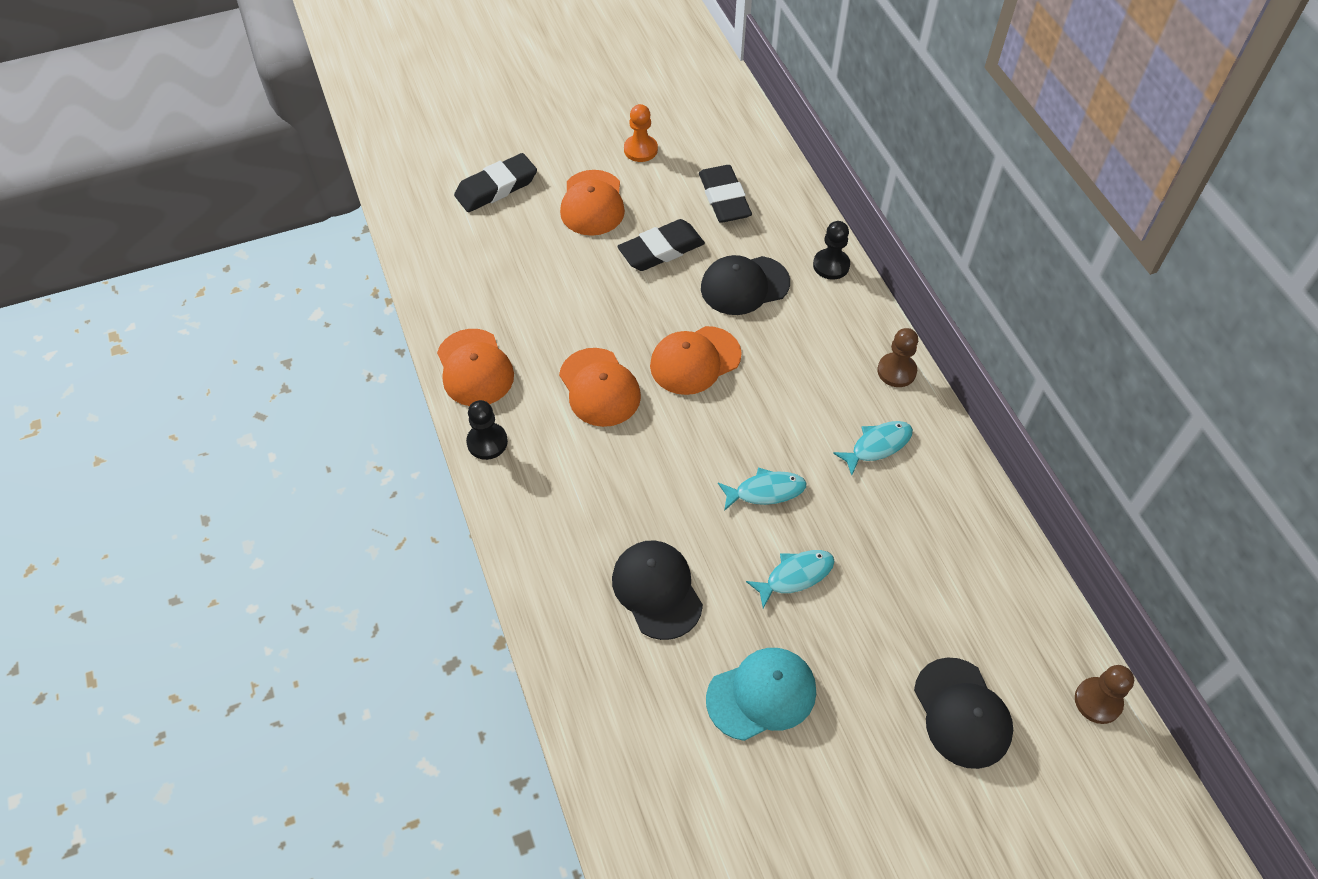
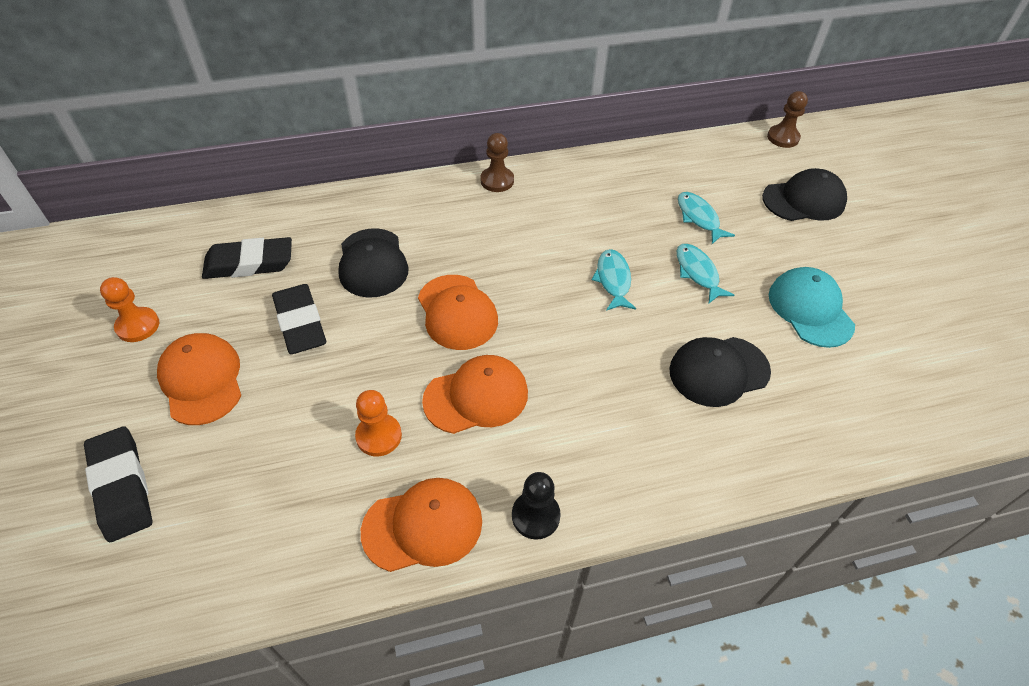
camera: 85 degrees left, 5 degrees down
(552, 326) = (379, 436): none -> orange pawn
(592, 203) = (201, 380): orange cap -> orange cap turned 120 degrees counterclockwise
(831, 265) = (368, 201): black pawn -> none
(877, 446) = (571, 204): turquoise fish -> turquoise fish (699, 218)

